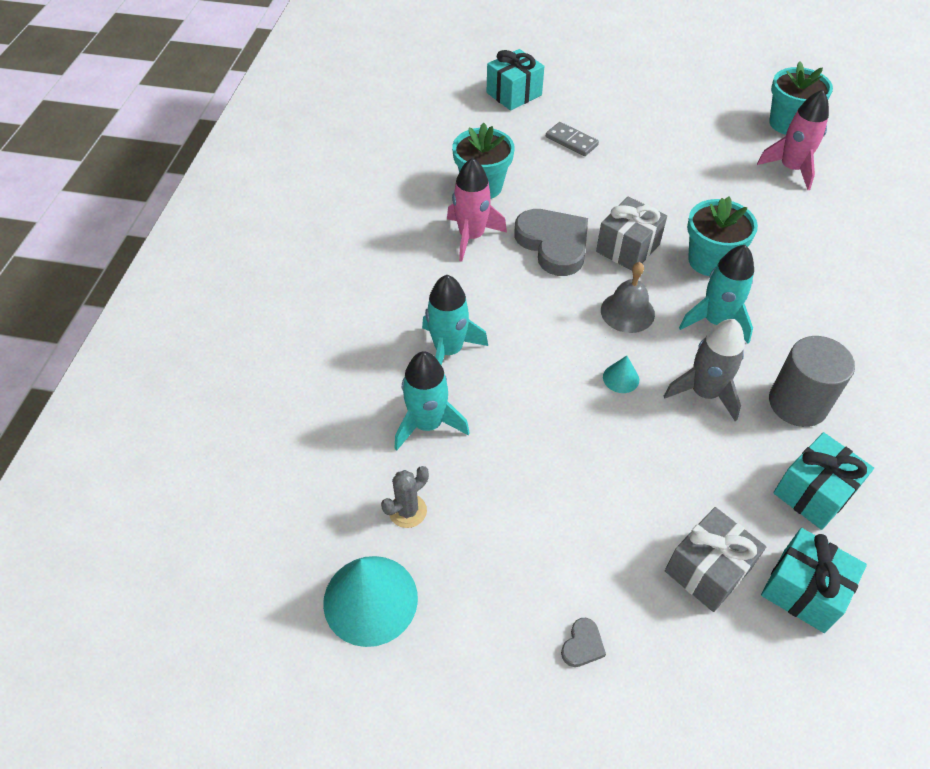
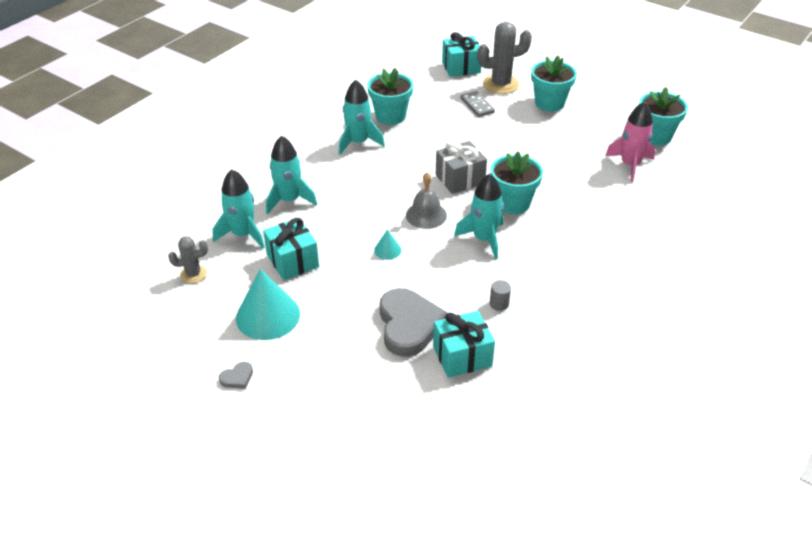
camera: 25 degrees right, 10 degrees down
(370, 600) = (136, 310): turquoise cone -> turquoise cone (268, 316)
(471, 236) = (358, 142): pink rocket -> turquoise rocket
(553, 244) = (409, 162): grey heart -> grey heart (409, 325)
(576, 104) = (501, 84): none -> grey cactus
(648, 114) = (549, 103): none -> turquoise flower pot
(704, 393) = (437, 276): grey rocket -> none
(708, 570) = (350, 370): grey gift -> none
(797, 403) = (499, 304): grey cylinder -> grey cylinder, size x0.43
(803, 590) = (404, 404): turquoise gift -> turquoise gift (292, 261)

